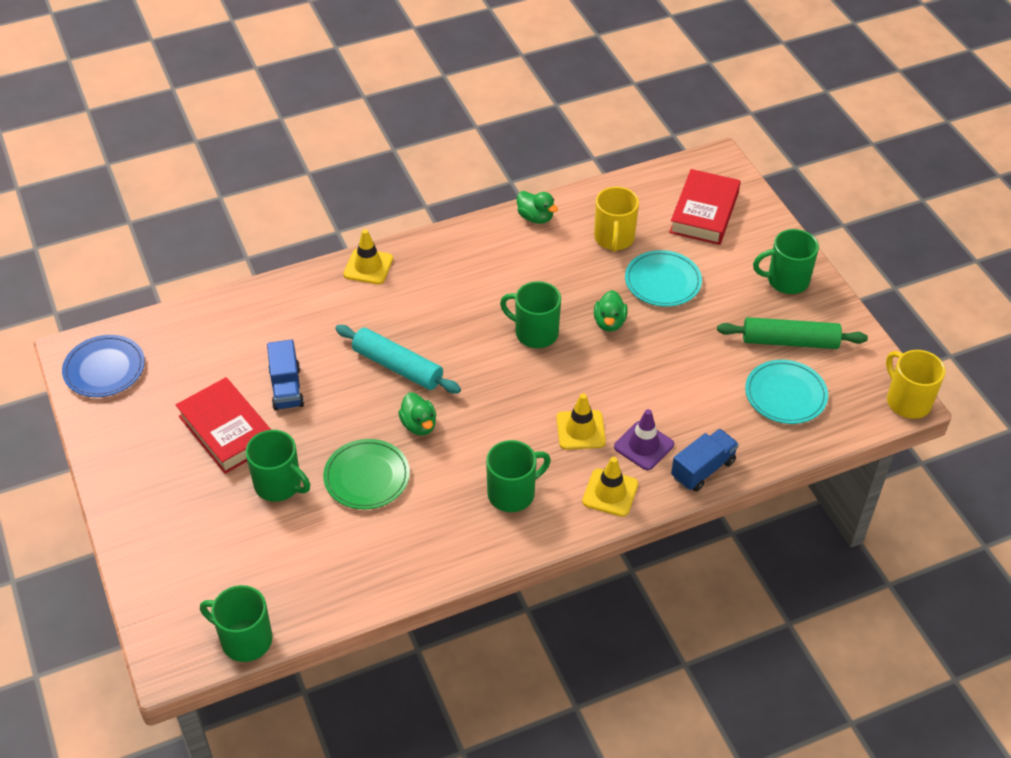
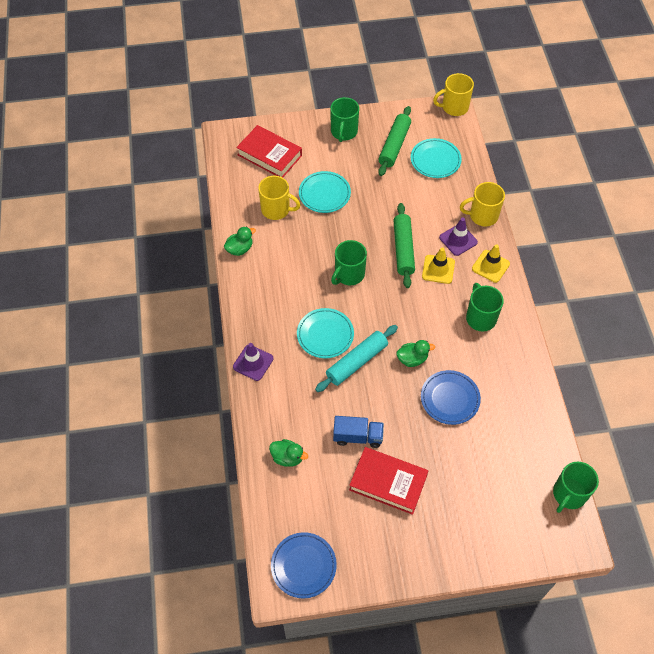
camera: 75 degrees left, 10 degrees up
(227, 430) = (388, 482): red book -> red book turned 45 degrees clockwise
(279, 485) = (445, 454): green mug -> none
(367, 477) = (450, 398): green plate -> blue plate
(368, 266) = (253, 363): yellow traffic cone -> purple traffic cone
(430, 327) = (325, 334): none -> turquoise plate
(601, 384) = (403, 249): none -> green rolling pin
(609, 322) = (352, 231): green duck -> green duck (287, 457)
(703, 469) = (482, 215): blue truck -> yellow mug

